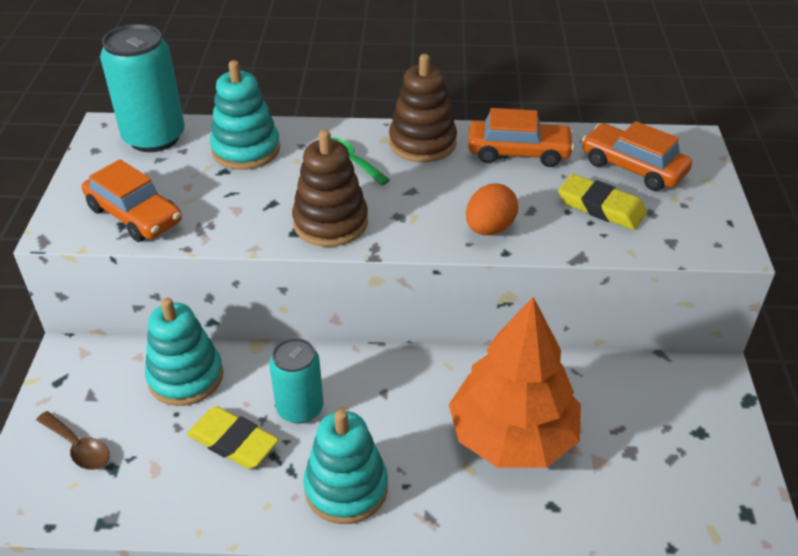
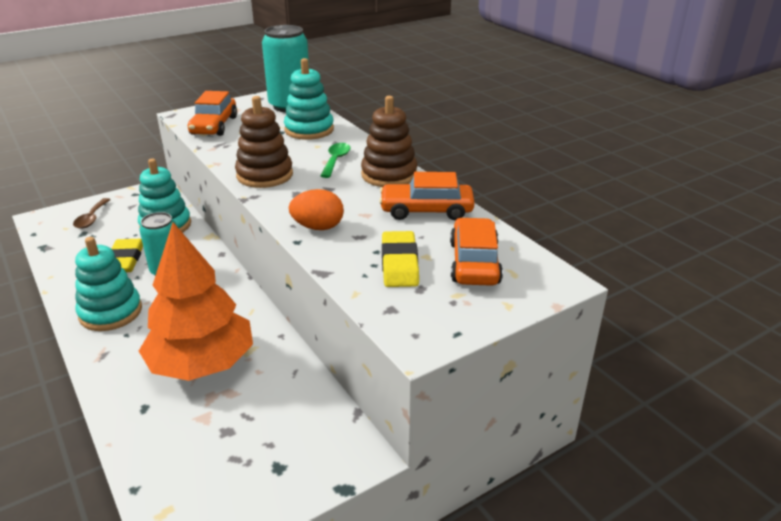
camera: 55 degrees right, 10 degrees down
(518, 152) = (426, 210): orange car -> orange car turned 120 degrees clockwise

